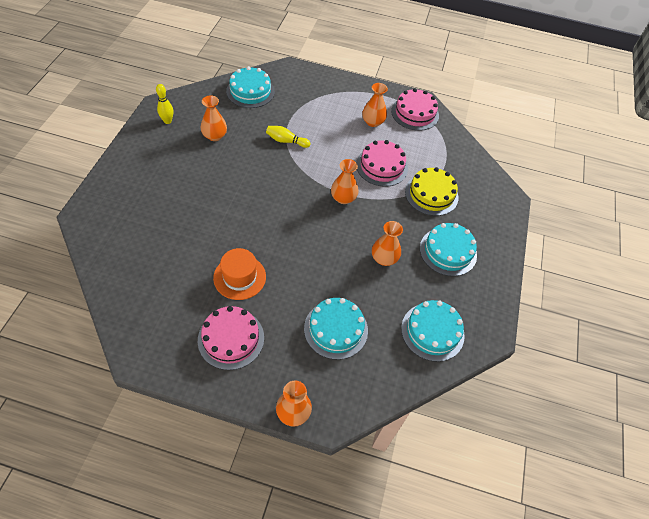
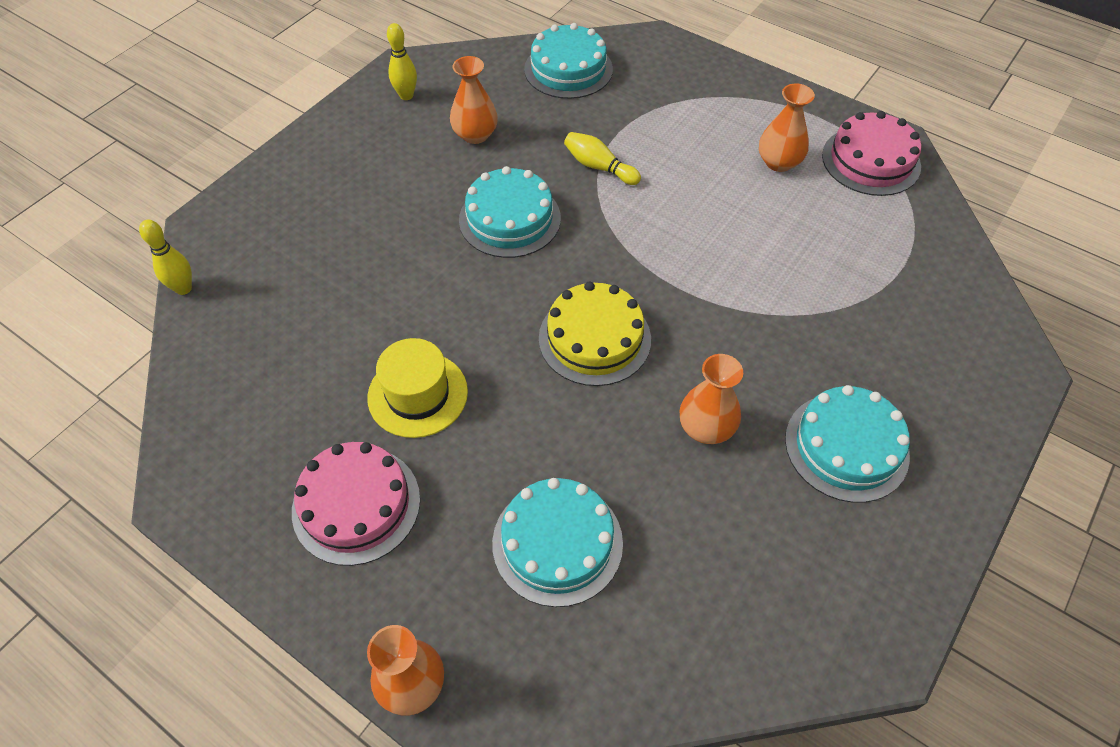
camera: 25 degrees right, 0 degrees up
(86, 253) = (183, 288): none -> yellow bowling pin
(239, 277) = (417, 394): orange hat -> yellow hat
(343, 198) = (667, 292): orange vase -> none
(382, 166) = (766, 248): pink cake -> none
(431, 194) = (850, 323): yellow cake -> yellow cake (594, 338)
(432, 331) = (754, 604): turquoise cake -> turquoise cake (510, 219)

